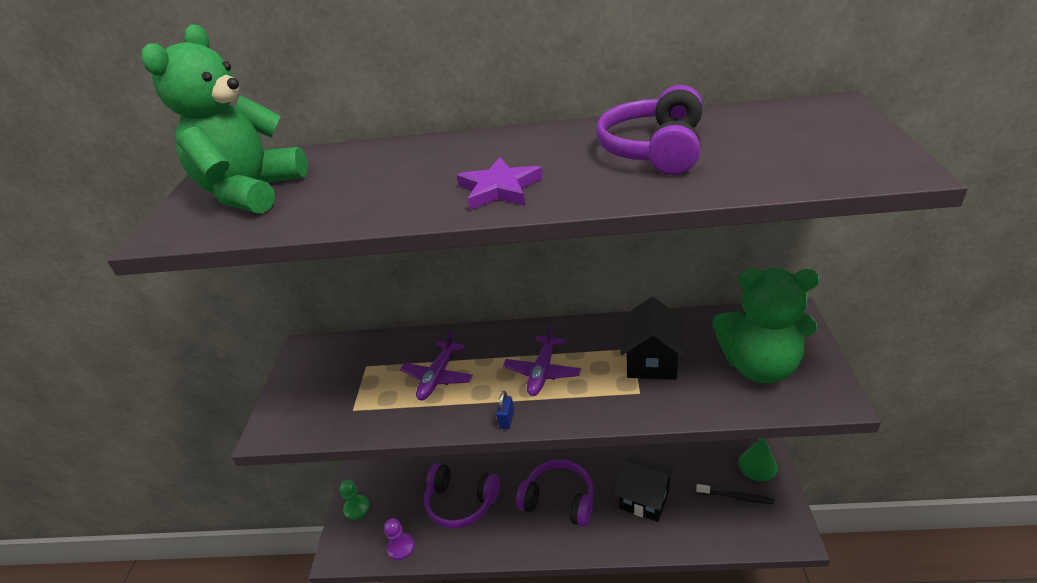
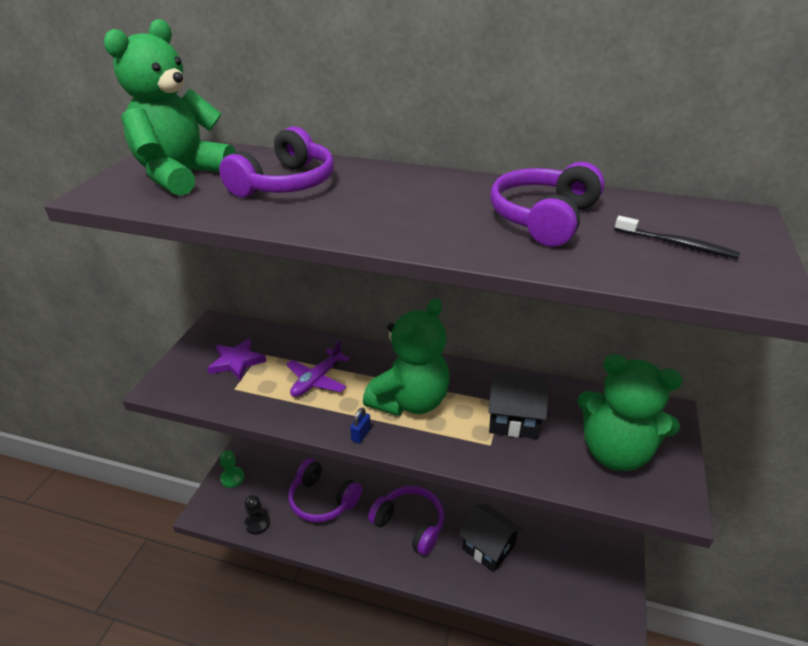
camera: 10 degrees right, 0 degrees up
(371, 175) = (285, 184): none -> purple headphones
(401, 547) = (257, 523): purple pawn -> black pawn
(499, 189) = (385, 222): purple star -> purple star (236, 362)
(542, 372) = (410, 401): purple plane -> green teddy bear
(651, 361) = (513, 419): black house -> black house turned 75 degrees clockwise
(736, 497) = (576, 572): black toothbrush -> black toothbrush (677, 244)
(757, 465) = (609, 548): green cone -> none

